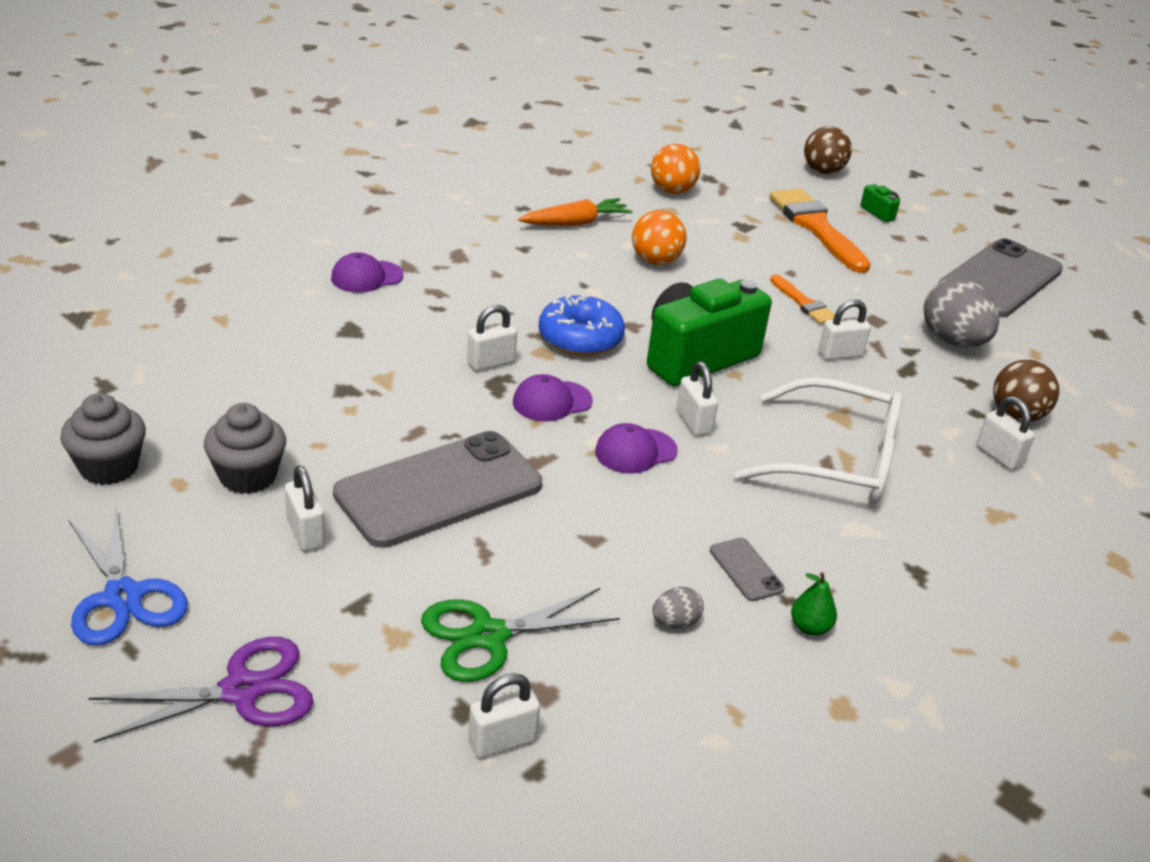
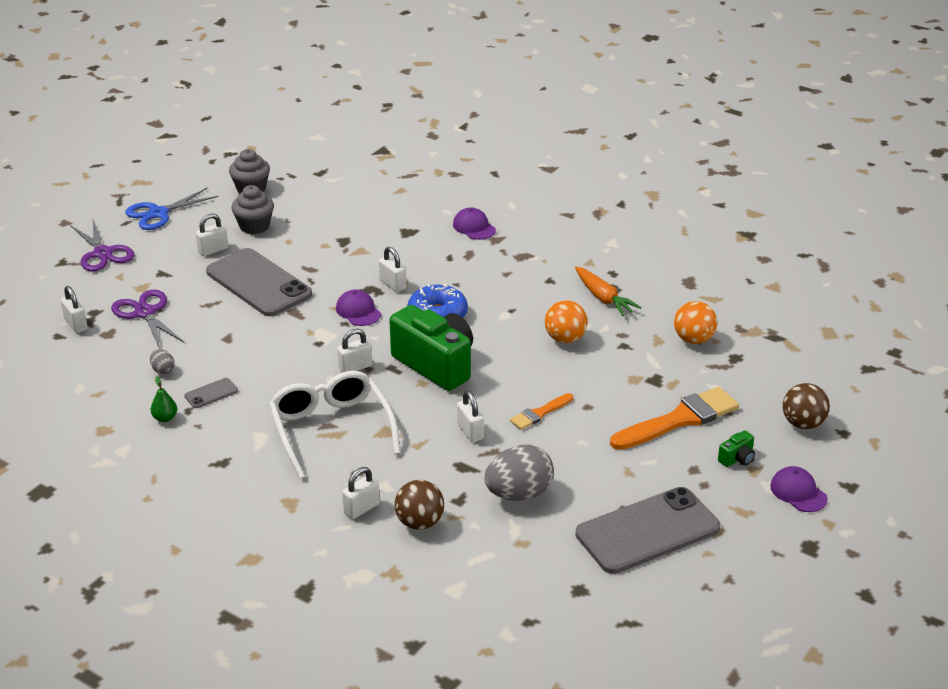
camera: 85 degrees right, 0 degrees up
(488, 636) = (145, 313): green scissors -> purple scissors
(635, 451) = (315, 346): purple cap -> purple cap (798, 492)
(837, 460) = (331, 429): white glasses -> white glasses turned 150 degrees clockwise
(1000, 280) = (647, 531): grey phone -> grey phone turned 60 degrees counterclockwise

